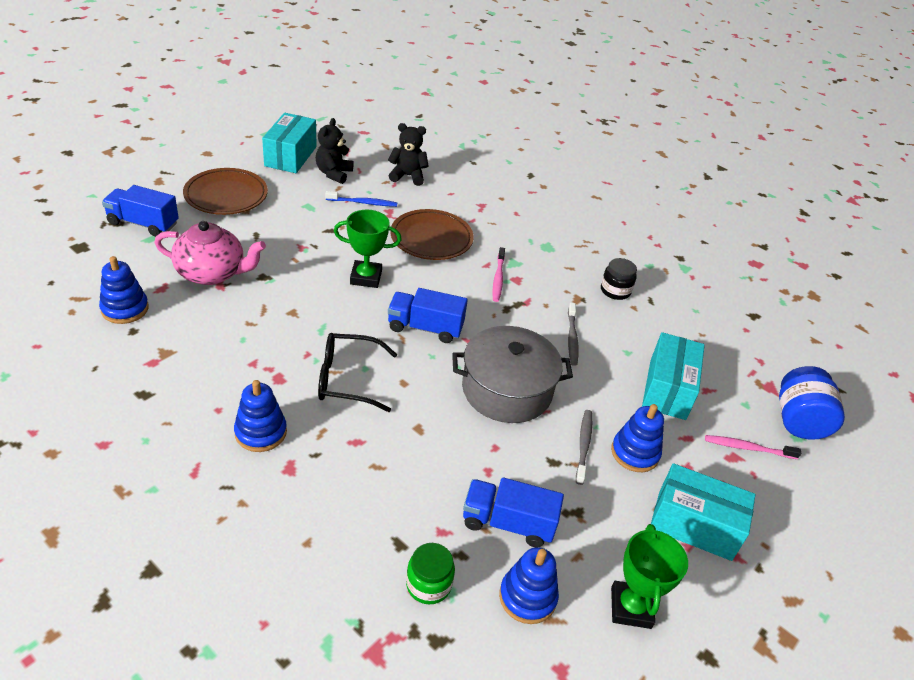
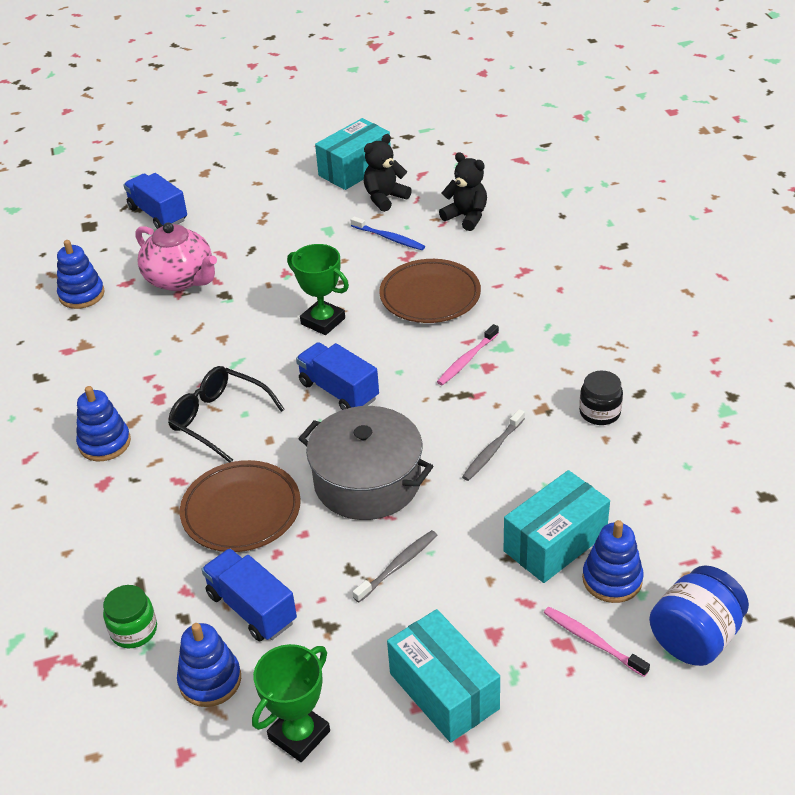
camera: 40 degrees right, 0 degrees up
(226, 196) = (255, 201): brown plate -> brown plate (241, 511)
(635, 453) = (448, 594): blue stacking toy -> blue stacking toy (612, 579)

